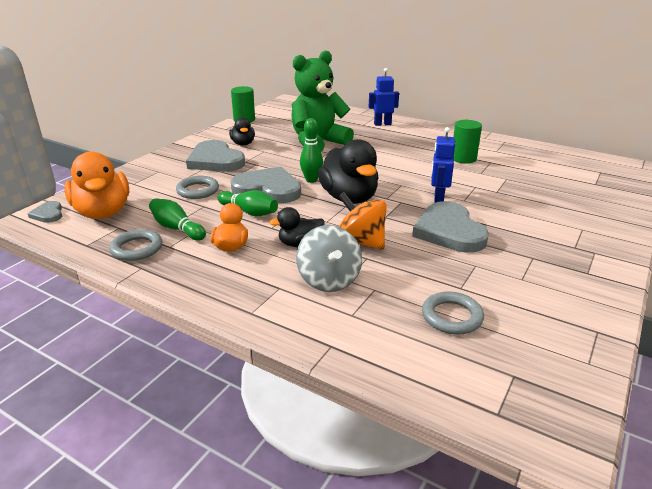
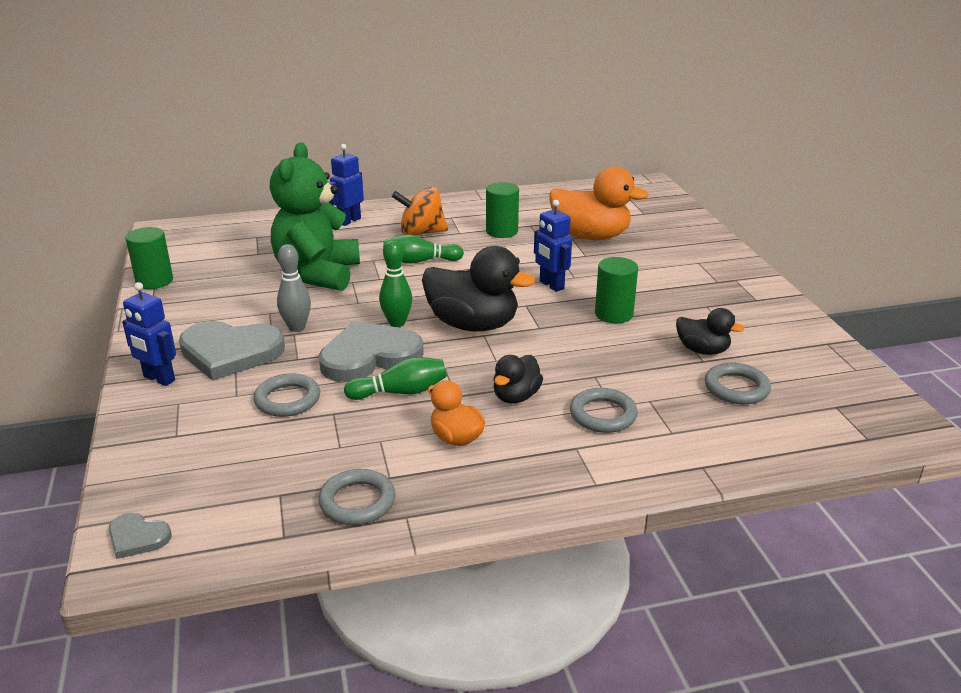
camera: 45 degrees left, 0 degrees up
(103, 212) = (217, 490): orange duck -> orange duck (591, 236)
(170, 159) = (159, 379): none -> blue robot
(177, 228) = (357, 454): green bowling pin -> green bowling pin (420, 261)
(243, 144) = (222, 315): black duck -> black duck (702, 350)
(262, 162) = (296, 327): none -> grey bowling pin
(329, 280) = (603, 415): grey spinning top -> grey ring
(361, 241) = (563, 363): orange spinning top -> orange spinning top (421, 233)
(449, 231) = (613, 314): grey heart -> green cylinder

